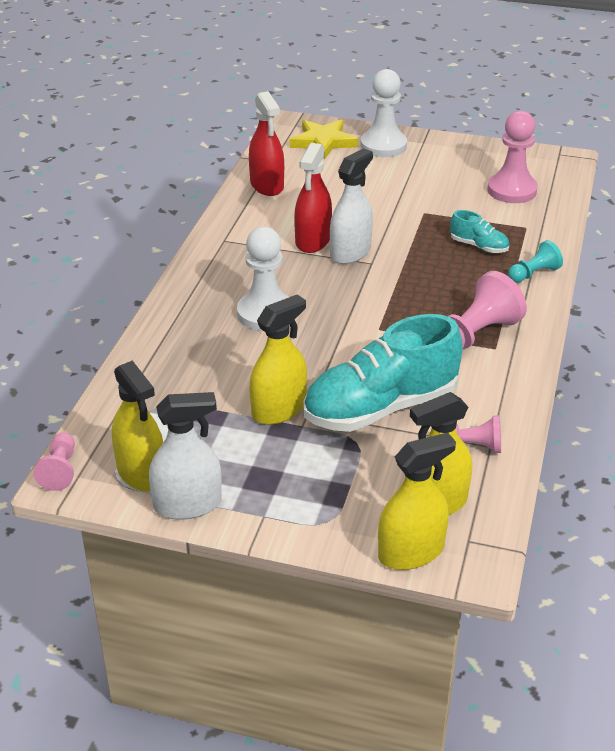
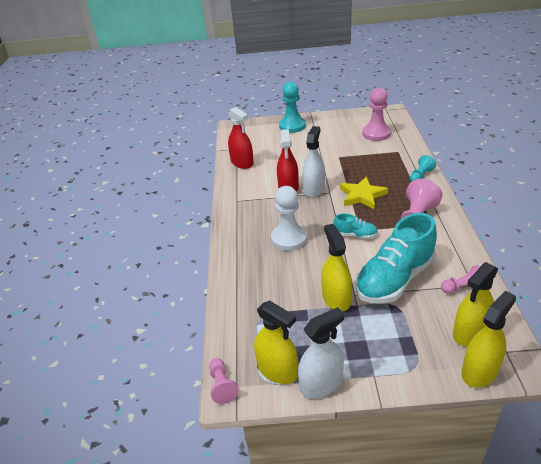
camera: 15 degrees left, 0 degrees up
(279, 409) = (336, 298): yellow spray bottle -> yellow spray bottle turned 45 degrees counterclockwise
(323, 142) = (258, 131): yellow star -> yellow star (362, 195)
(383, 145) = (292, 126): white pawn -> turquoise pawn
(478, 246) = (381, 168): turquoise shoe -> turquoise shoe (355, 235)

